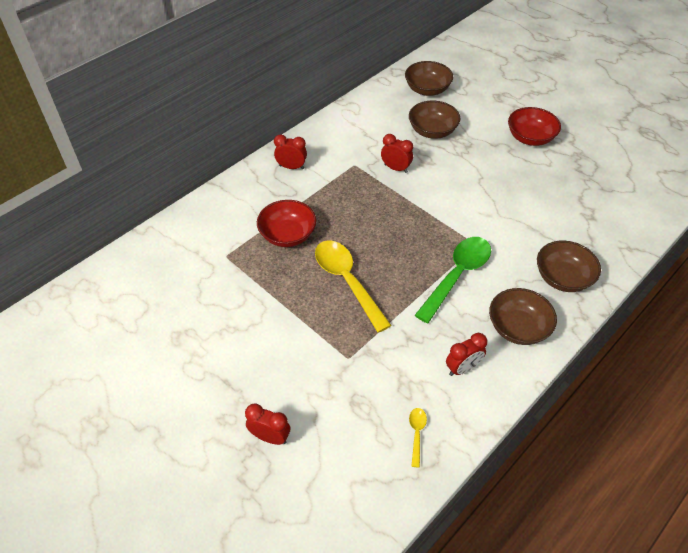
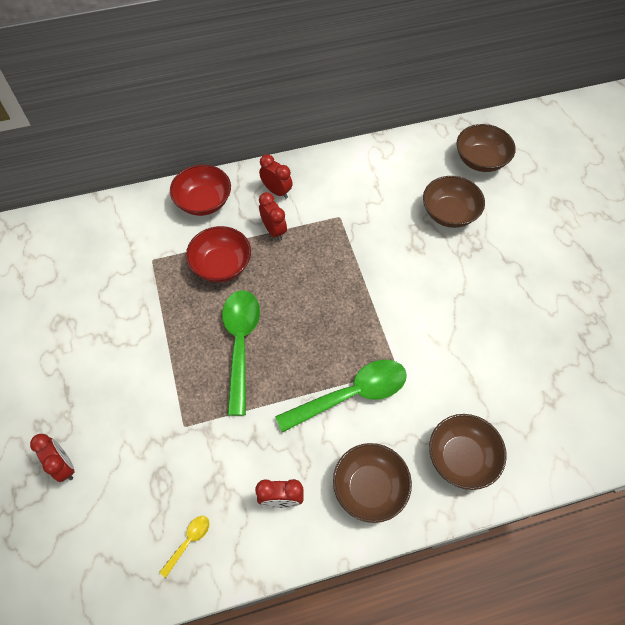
camera: 30 degrees right, 10 degrees up
(347, 281) = (240, 344): yellow spoon -> green spoon
(395, 168) = (378, 240): red clock -> red clock (274, 230)
(530, 138) = (554, 270): red bowl -> red bowl (203, 201)

